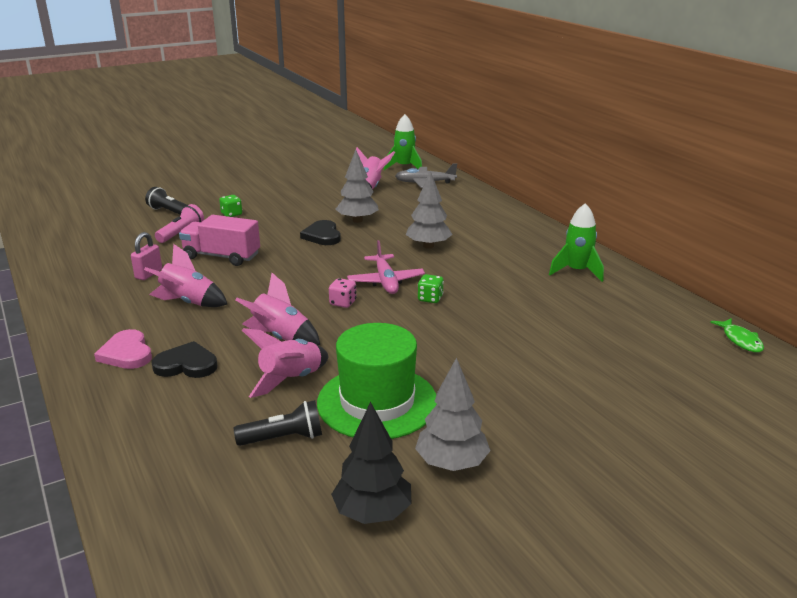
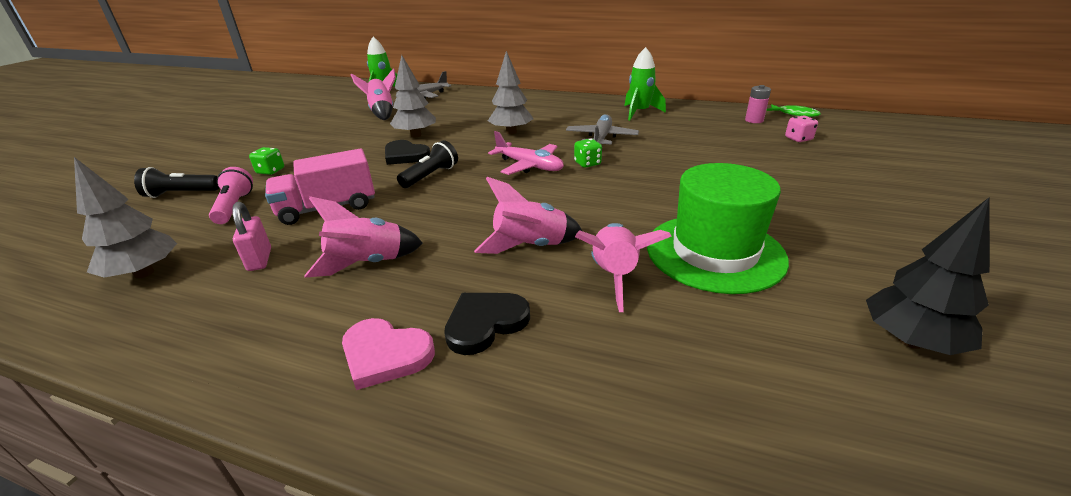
camera: 40 degrees left, 5 degrees up
(283, 438) = (718, 330): black flashlight -> black flashlight (430, 176)
(343, 303) = (527, 195): pink dice -> pink dice (798, 139)
(451, 463) = (855, 264): grey tree -> grey tree (144, 273)
(487, 282) = (601, 138): none -> grey plane
(674, 327) = (754, 120): none -> pink battery

